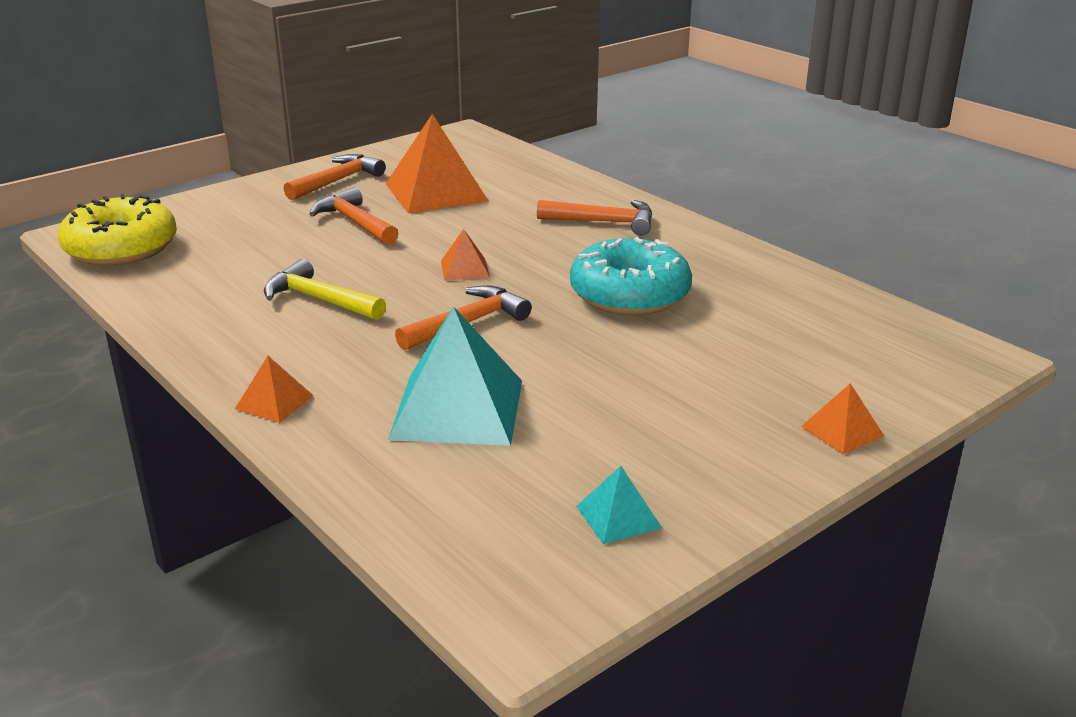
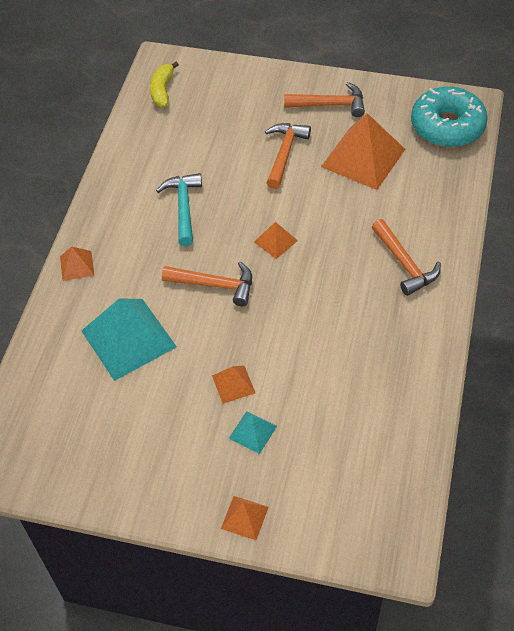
camera: 55 degrees right, 25 degrees up
(121, 248) = (162, 90): yellow donut -> yellow banana
(319, 299) = (183, 207): yellow hammer -> turquoise hammer
(618, 517) = (89, 460): turquoise pyramid -> turquoise pyramid (253, 432)
(629, 295) = (316, 335): turquoise donut -> turquoise donut (447, 126)
(631, 365) = (233, 384): none -> orange pyramid

